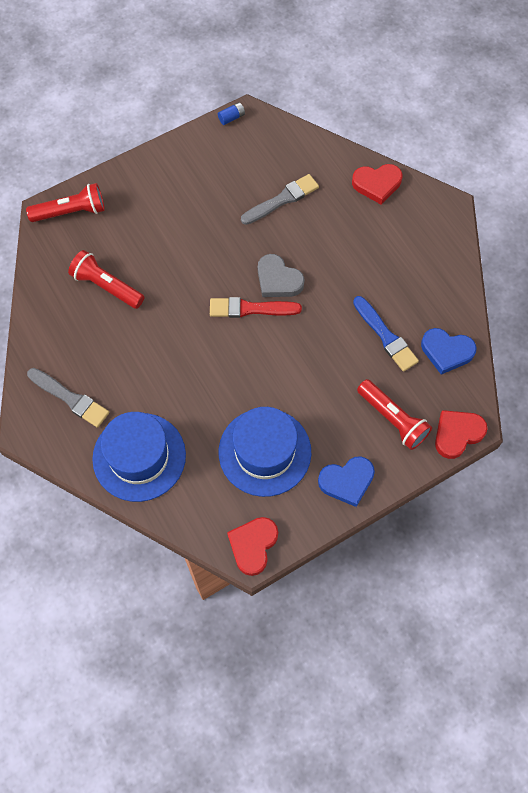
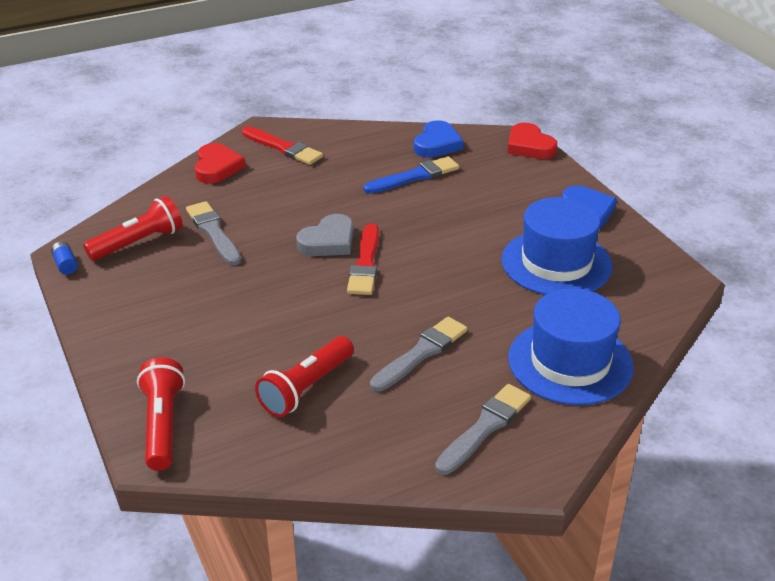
camera: 85 degrees left, 30 degrees down
(145, 355) = (421, 353): none -> grey brush
(253, 545) = (672, 277): red heart -> none
(393, 419) = (514, 179): red flashlight -> red flashlight (139, 243)
(417, 228) = (283, 148): none -> red brush

